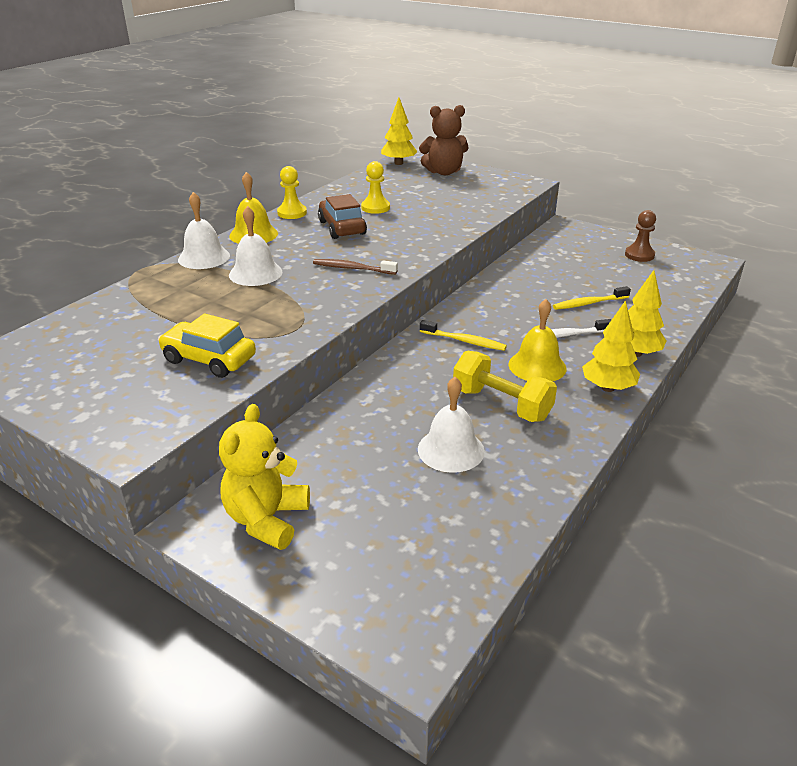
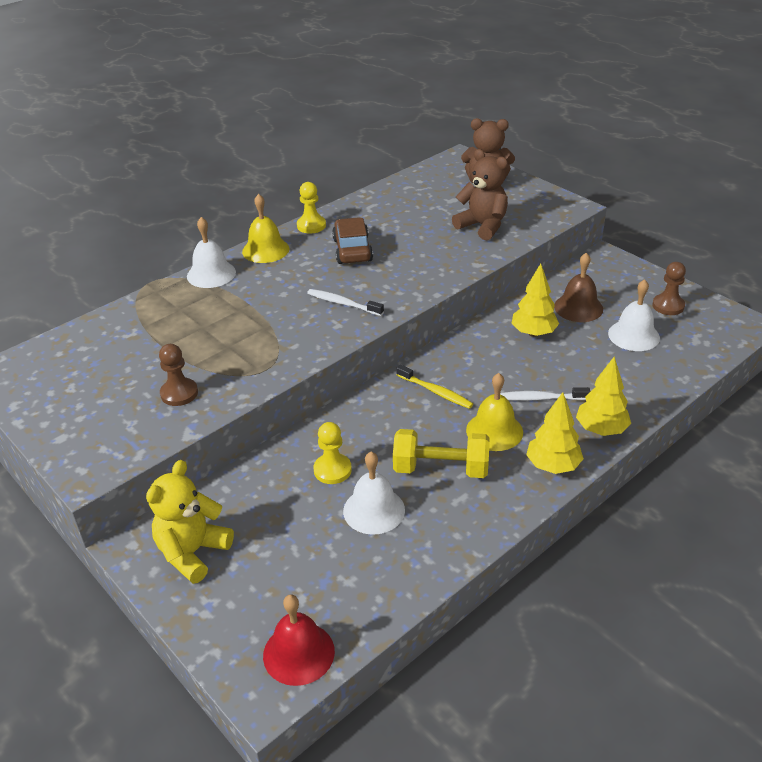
camera: 15 degrees right, 5 degrees up
(209, 359) = (179, 393): yellow car -> brown pawn
(255, 273) = (251, 299): white bell -> white bell (633, 335)
(352, 268) = (343, 303): brown toothbrush -> white toothbrush
(375, 208) = (395, 226): yellow pawn -> yellow pawn (332, 470)
(398, 163) = (444, 166): yellow tree -> yellow tree (533, 333)
(431, 602) = (298, 653): none -> red bell
(457, 201) = (482, 226): none -> brown teddy bear
(501, 404) = (441, 469): yellow dumbbell -> yellow dumbbell turned 45 degrees counterclockwise
(562, 263) = (578, 307): none -> brown bell
(589, 303) = (582, 362): yellow toothbrush -> none

